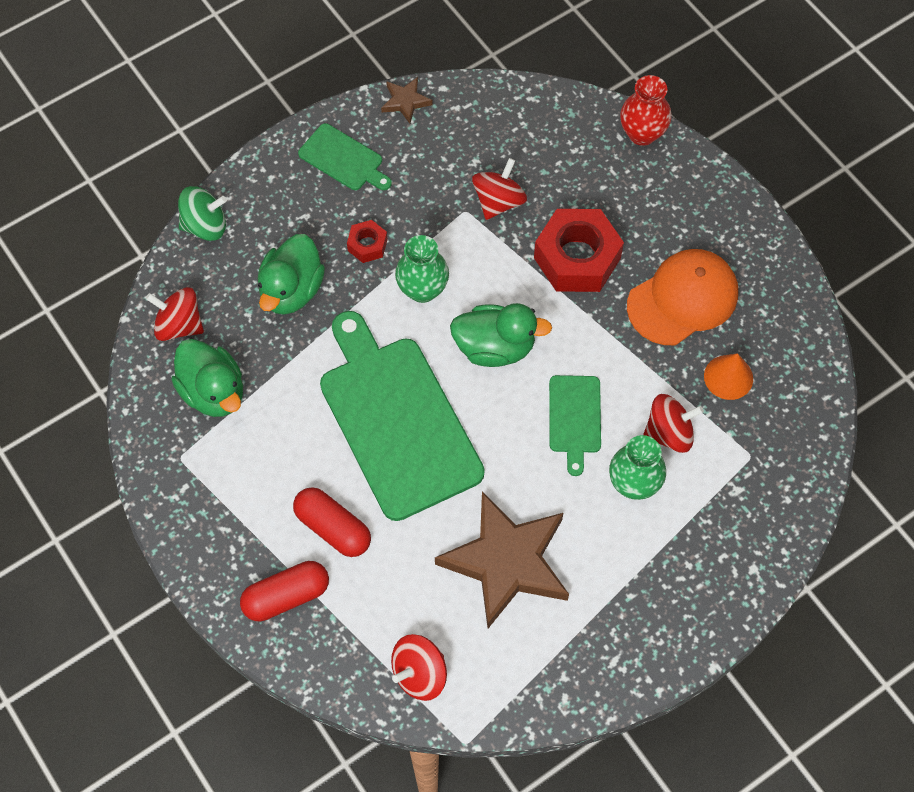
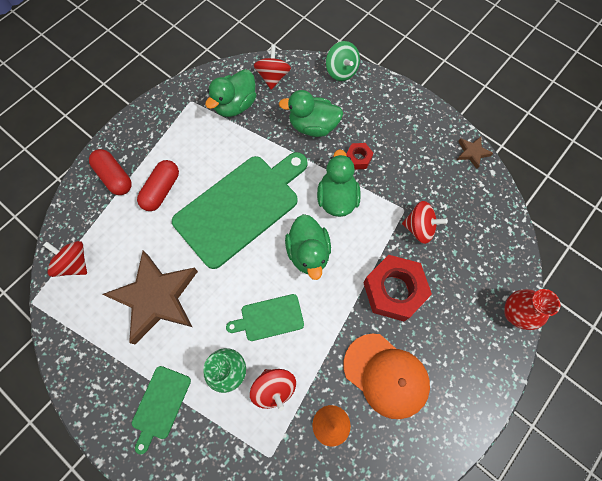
camera: 75 degrees right, 5 degrees up
(343, 159) = (414, 129): green cutting board -> green cutting board (160, 405)
(422, 289) = (337, 198): green vase -> green duck

